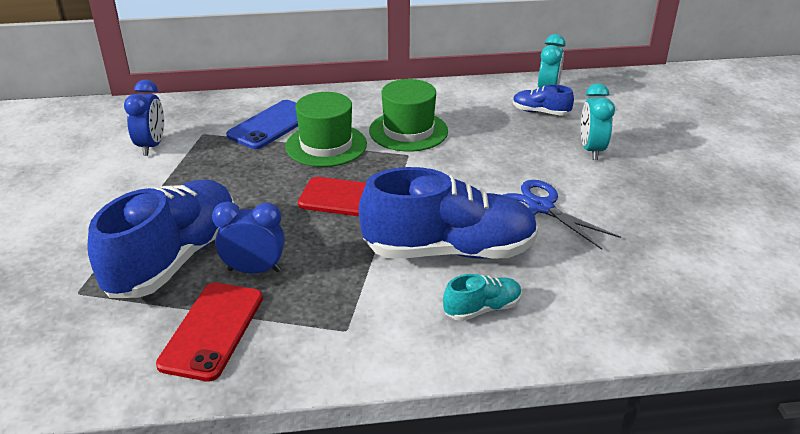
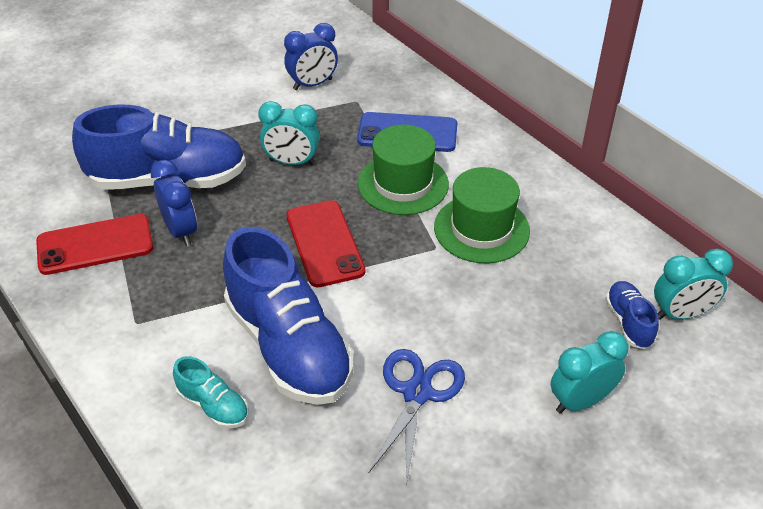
camera: 60 degrees right, 10 degrees up
(238, 186) = (292, 162): none -> turquoise clock

